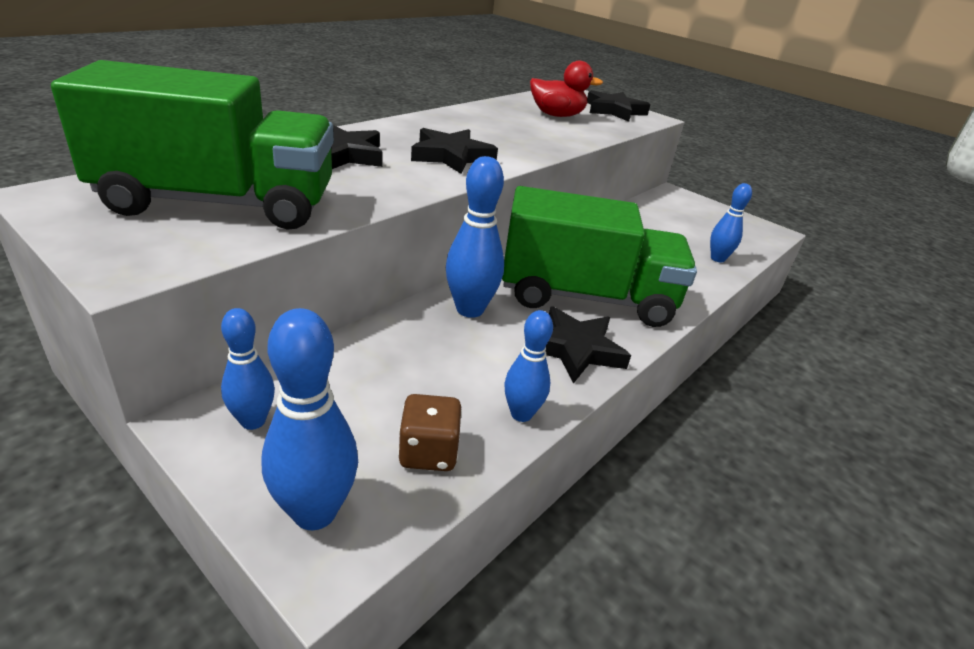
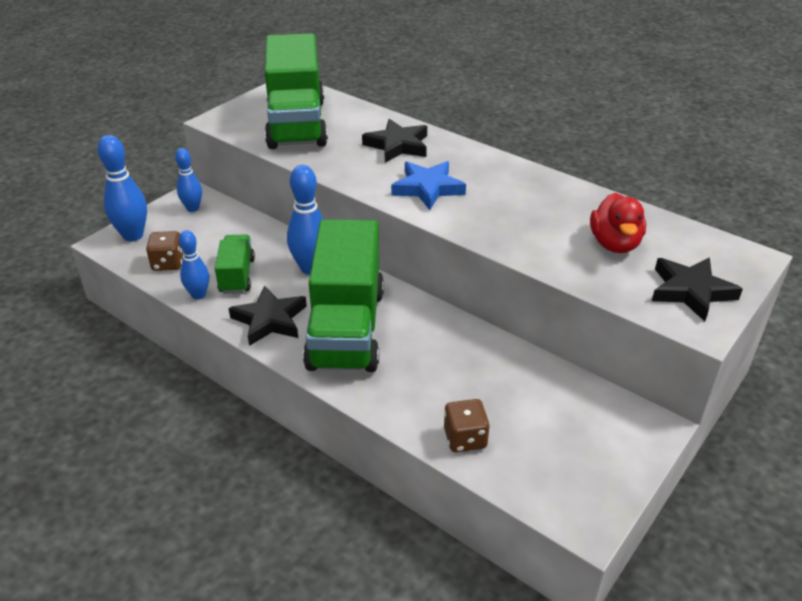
camera: 90 degrees right, 5 degrees up
(451, 156) = (428, 188): black star -> blue star
(477, 373) = (237, 276): none -> green truck
(717, 259) = (465, 438): blue bowling pin -> brown dice

